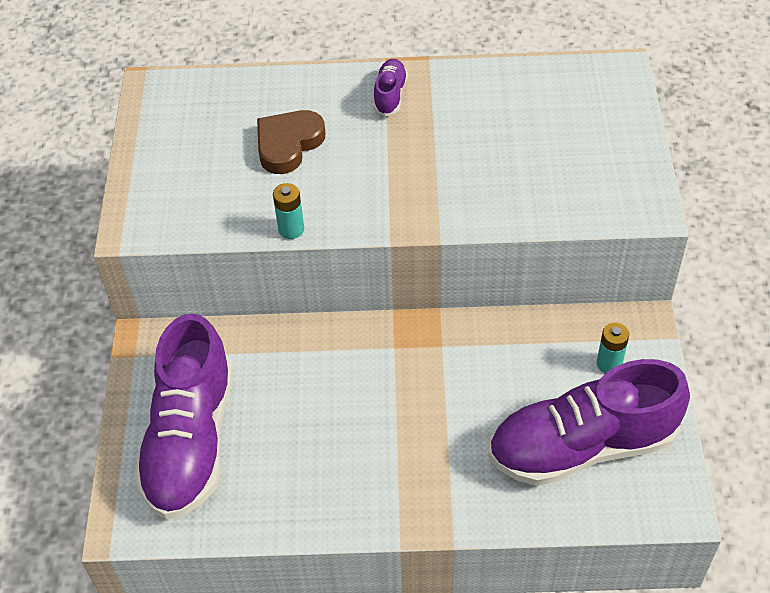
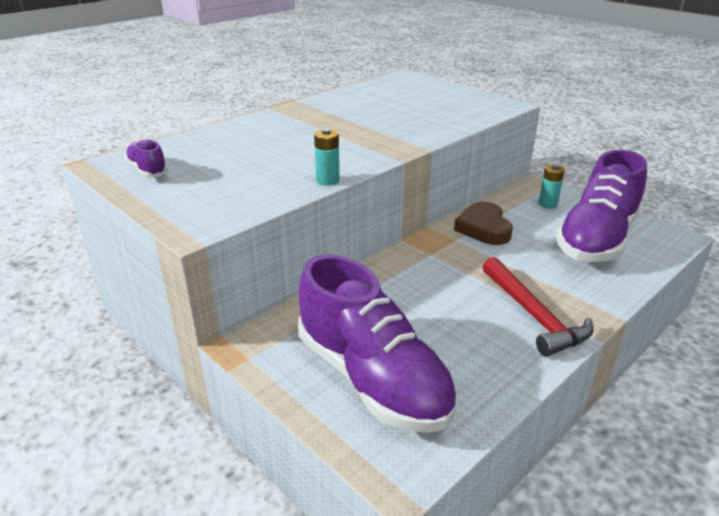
camera: 45 degrees left, 20 degrees down
(288, 144) = (260, 151): brown heart -> brown heart (483, 228)
(384, 480) = (533, 315): none -> red hammer
(390, 95) = (295, 116): purple shoe -> purple shoe (148, 170)

